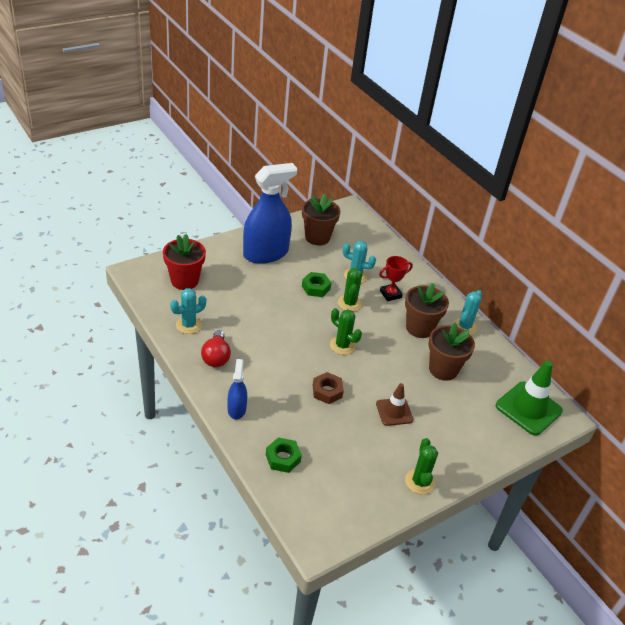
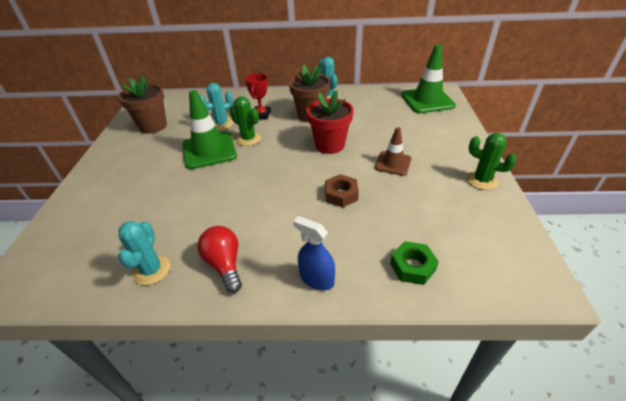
camera: 50 degrees left, 0 degrees up
(184, 281) = (83, 244): red flower pot -> red flower pot (330, 145)
(216, 357) = (224, 264): red light bulb -> red light bulb turned 150 degrees counterclockwise
(265, 253) = (129, 164): blue spray bottle -> none
(316, 288) = (209, 150): green nut -> green traffic cone
(342, 345) = (293, 162): green cactus -> none
(443, 369) = (363, 121): brown flower pot -> none

